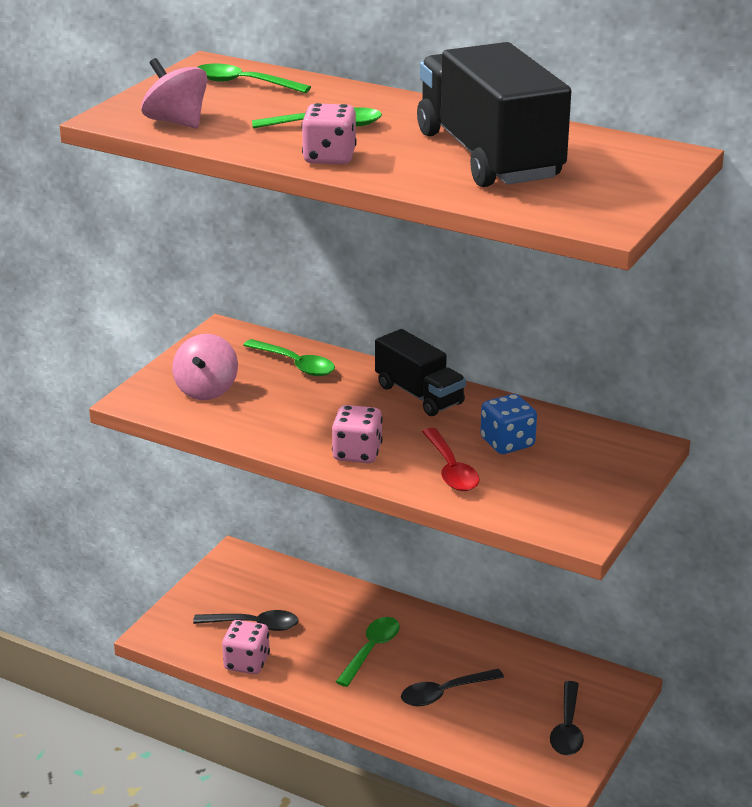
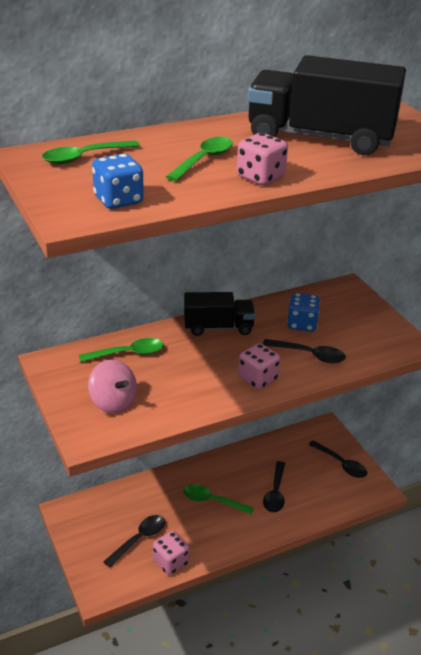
camera: 55 degrees left, 5 degrees up
(176, 122) = (118, 200): pink spinning top -> blue dice
(371, 650) = (212, 501): green spoon -> green spoon turned 45 degrees counterclockwise
(451, 469) = (309, 355): red spoon -> black spoon

